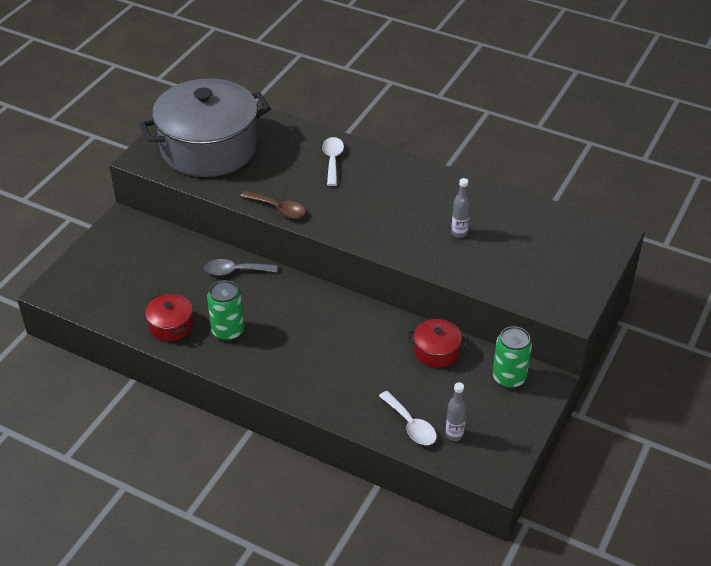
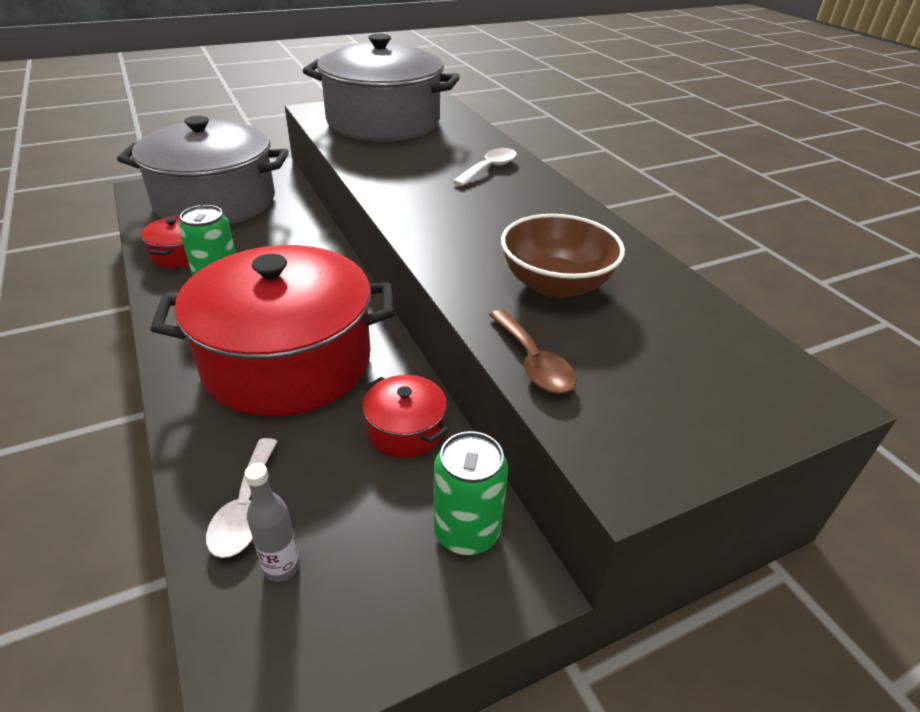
camera: 35 degrees right, 5 degrees down
(126, 273) = (215, 202): none -> grey pot
(235, 271) = (305, 240): grey spoon -> none
(278, 209) = (373, 181): brown spoon -> brown spoon (533, 362)
(336, 352) = (288, 361): none -> red pot
(459, 233) = (555, 284): grey bottle -> brown bowl

